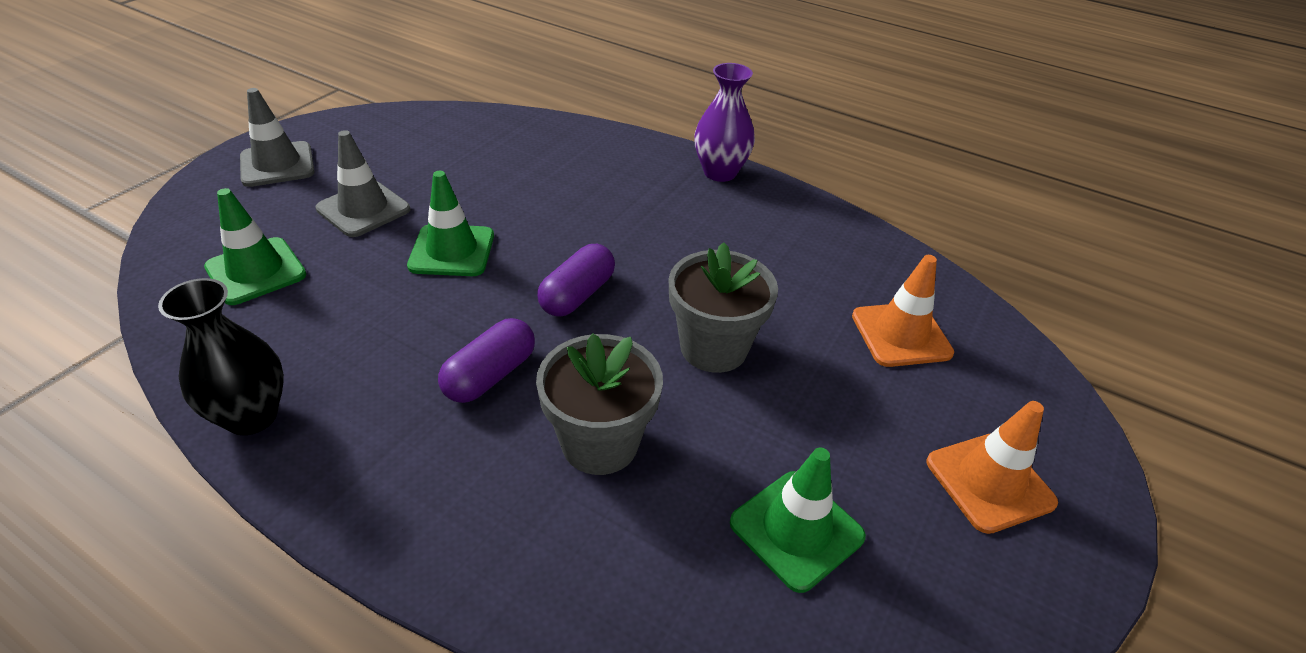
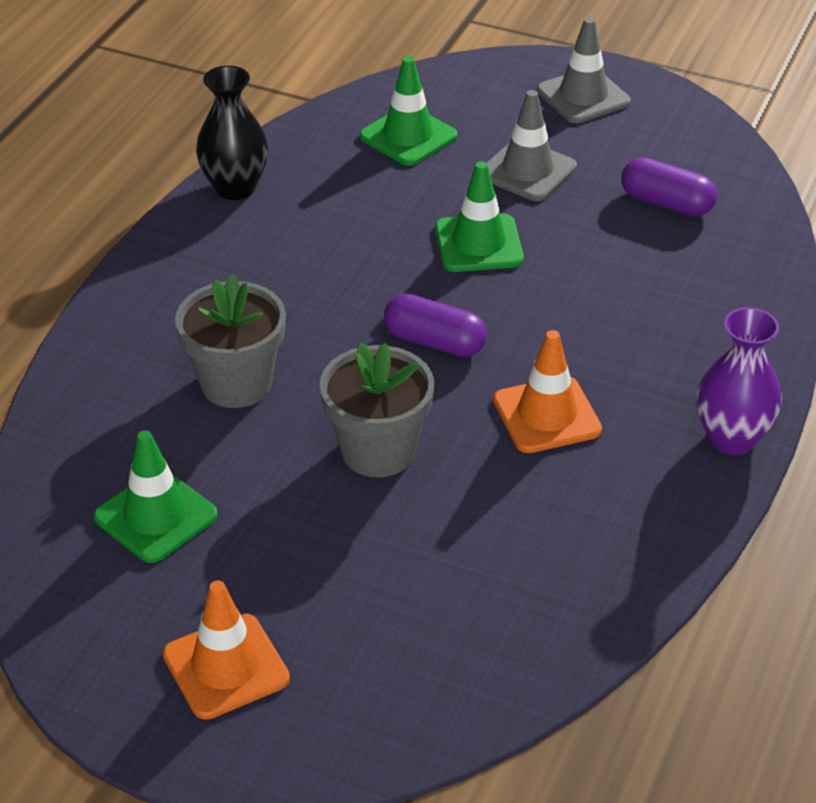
camera: 85 degrees right, 0 degrees up
(490, 375) = (305, 303): purple capsule -> purple capsule (666, 203)
(901, 334) = (439, 612): orange traffic cone -> orange traffic cone (547, 415)

